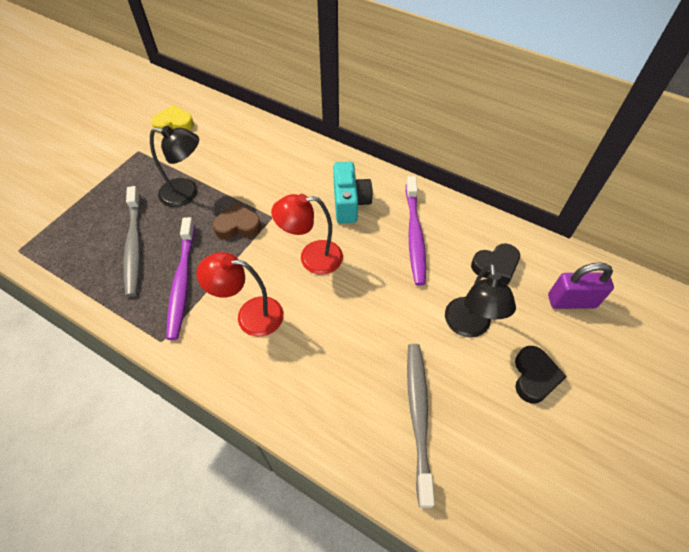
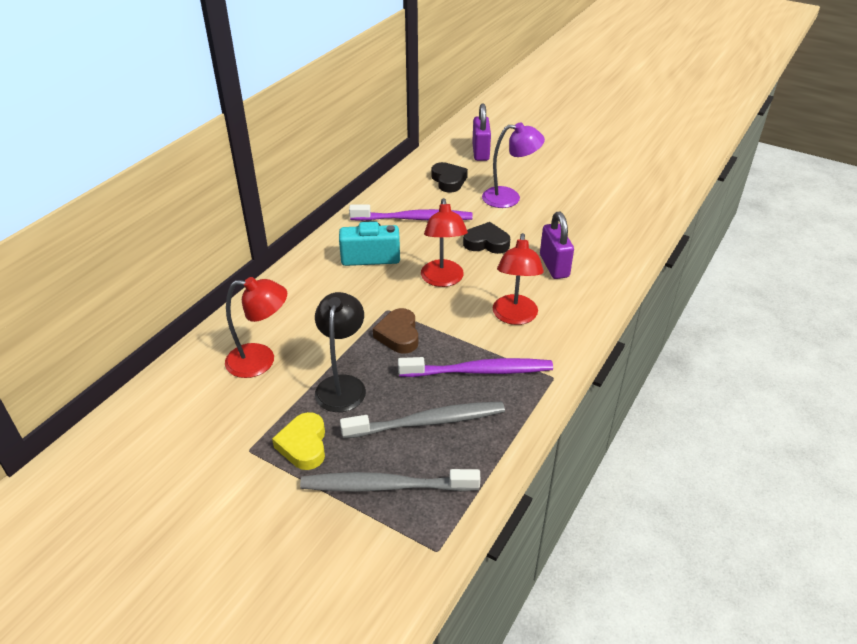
camera: 90 degrees left, 15 degrees down
(174, 124) = (197, 417): yellow heart -> yellow heart (303, 445)
(222, 147) = (261, 361): none -> red lamp
(332, 361) = (554, 266): none -> purple padlock
(418, 416) = (591, 225): grey toothbrush -> grey toothbrush (385, 486)
(469, 326) = (509, 198): black lamp -> purple lamp
(534, 377) = (547, 174): black heart -> black heart (486, 243)

